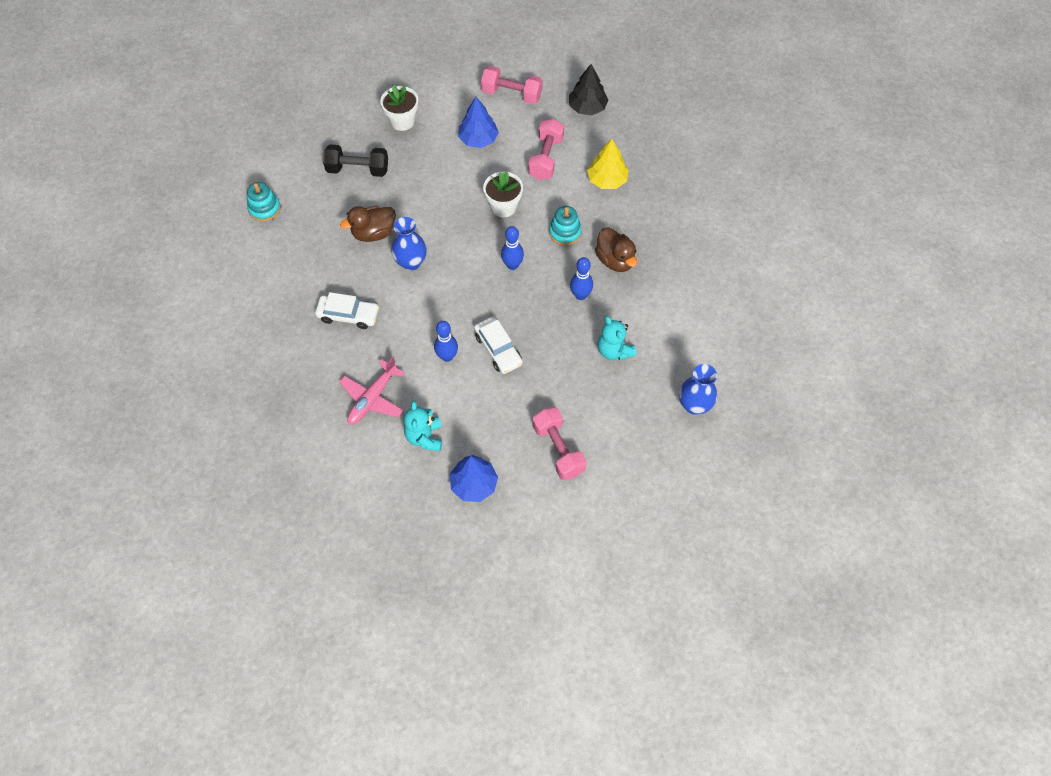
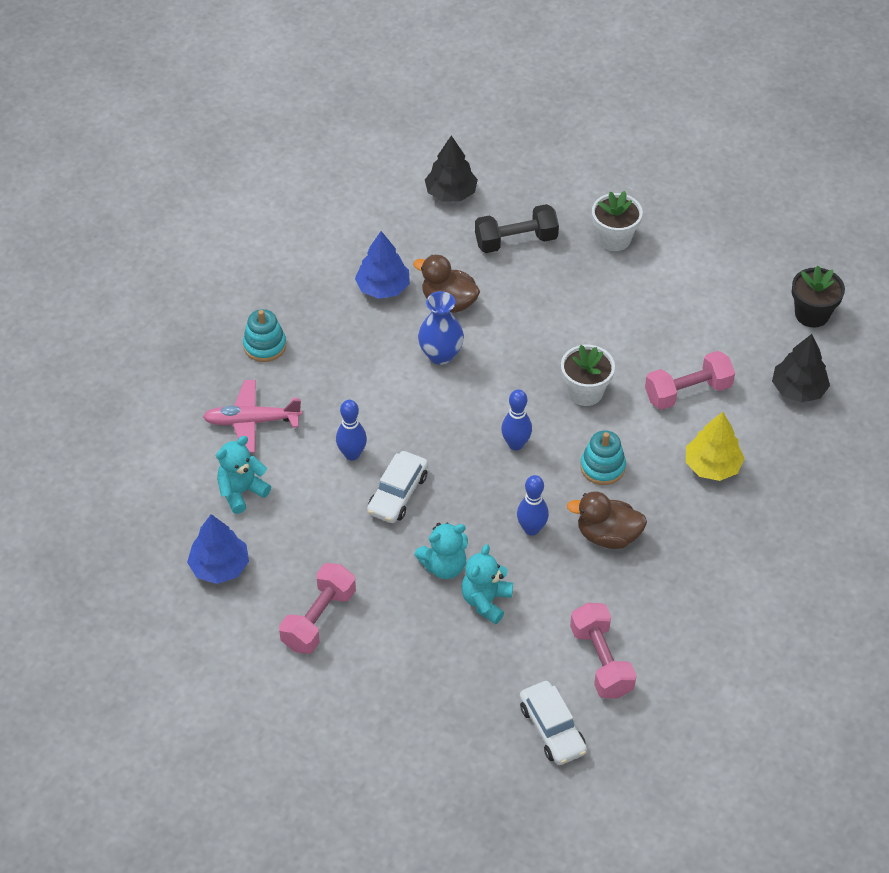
camera: 55 degrees right, 10 degrees down
(264, 208) = (399, 198): turquoise stacking toy -> turquoise stacking toy (265, 345)
(287, 178) = (451, 193): none -> black tree
(348, 315) = (331, 342): white car -> white car (552, 729)
(358, 169) = (516, 241): black dumbbell -> black dumbbell turned 75 degrees counterclockwise
(478, 139) = (654, 317): blue tree -> blue tree (383, 287)
(511, 94) = (746, 310): pink dumbbell -> pink dumbbell (601, 661)
(541, 67) = (812, 314): none -> black flower pot
(572, 357) = (444, 566): none -> turquoise teddy bear
(615, 260) = (607, 535): brown duck -> brown duck turned 75 degrees clockwise
(694, 405) = (479, 719): blue vase -> none

